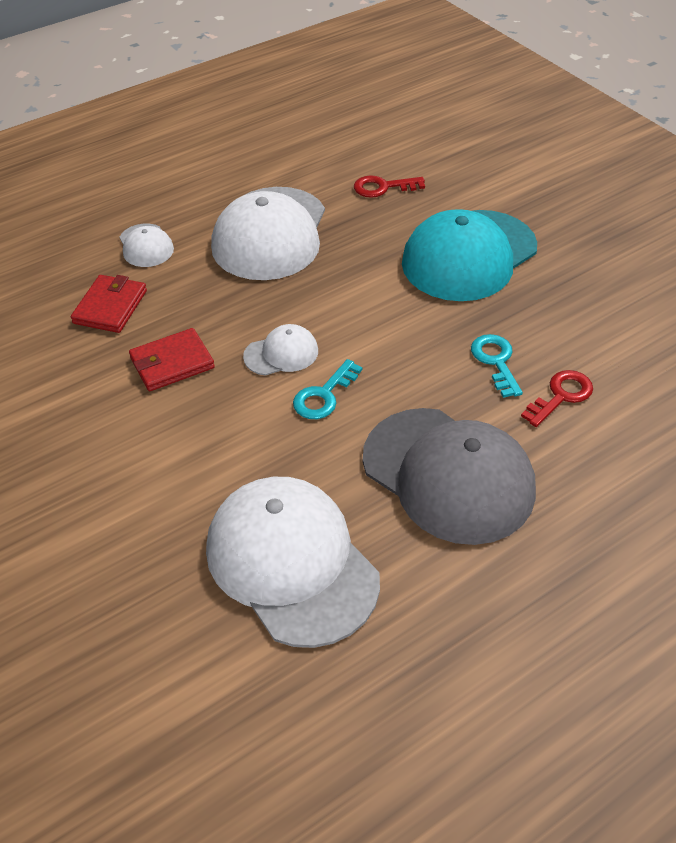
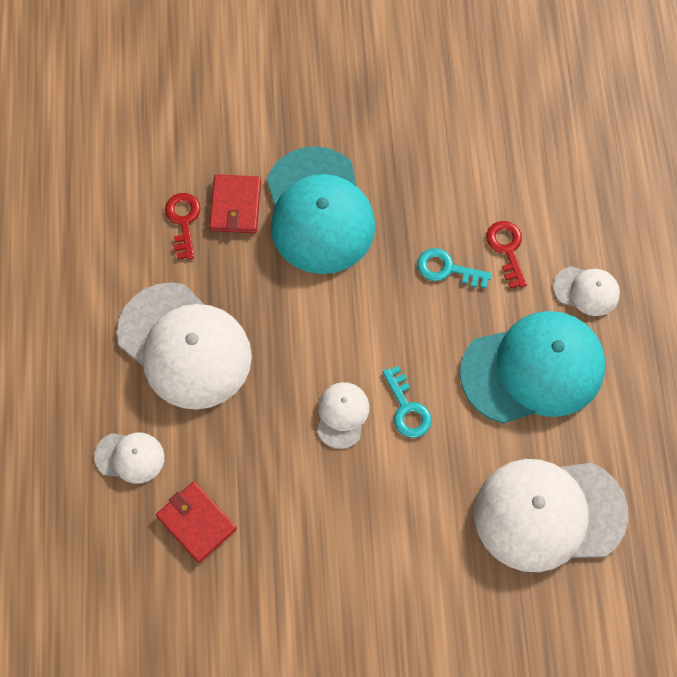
camera: 60 degrees left, 20 degrees up
(172, 363) = (300, 503): red wallet -> red wallet (235, 206)
(382, 187) = (183, 220): red key -> red key turned 150 degrees clockwise
(448, 475) = (533, 369): grey cap -> turquoise cap
(579, 481) = (586, 291): none -> white cap

